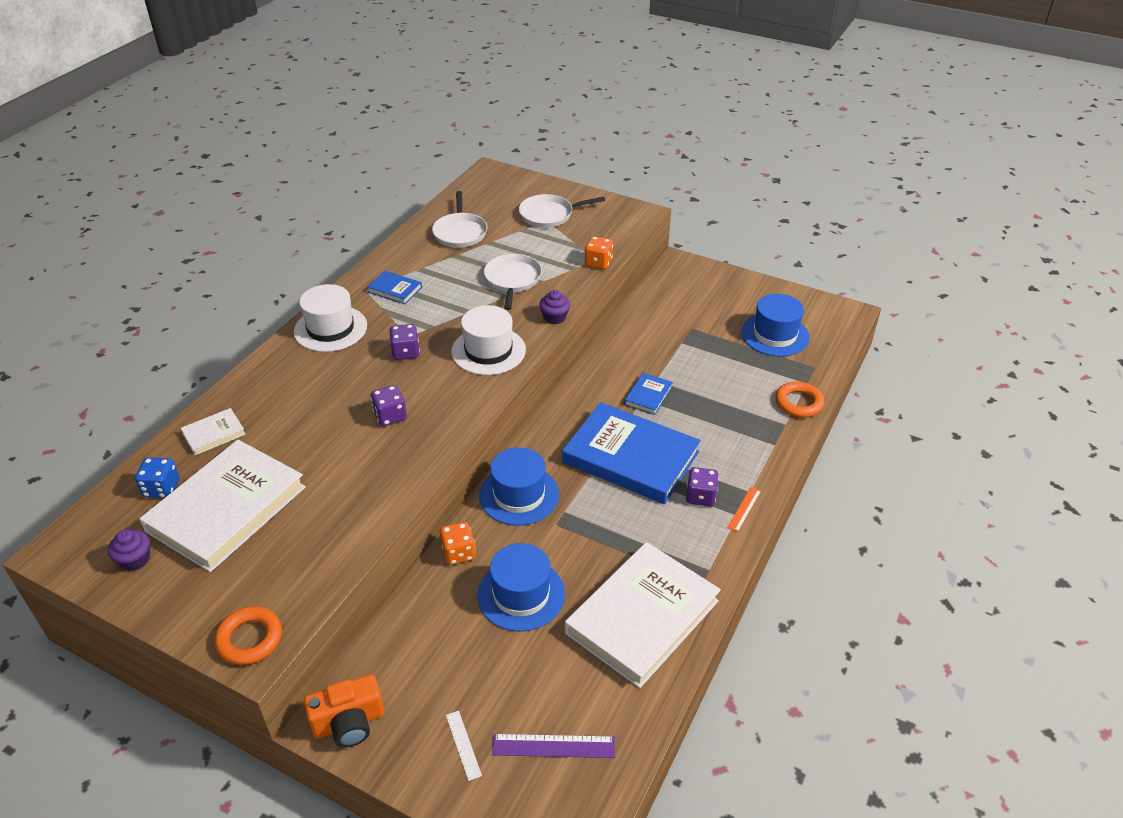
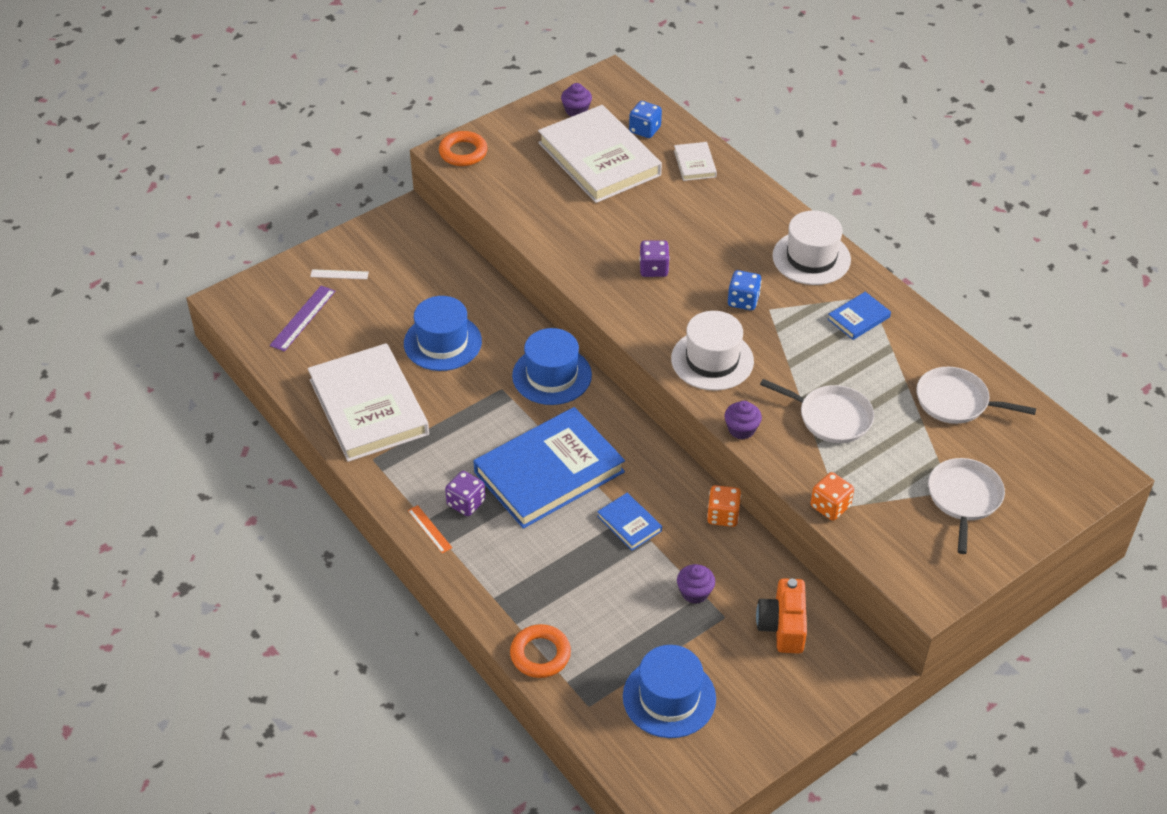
camera: 115 degrees right, 5 degrees up
(349, 723) = (399, 225): orange camera -> orange camera (782, 626)
(406, 352) = (743, 301): purple dice -> blue dice
(458, 553) = (511, 318): orange dice -> orange dice (723, 515)
(683, 347) = (695, 592): none -> purple cupcake

